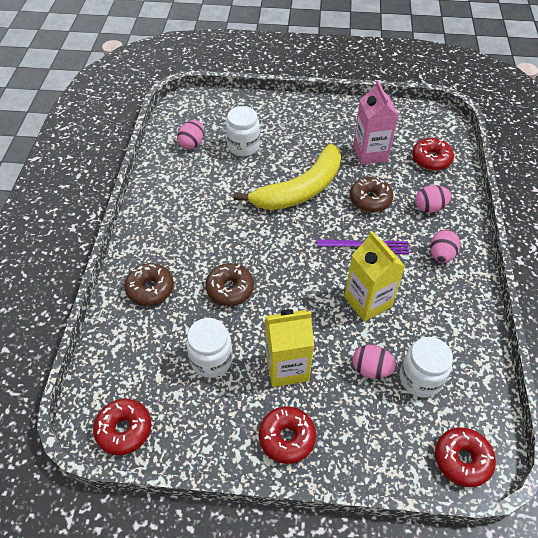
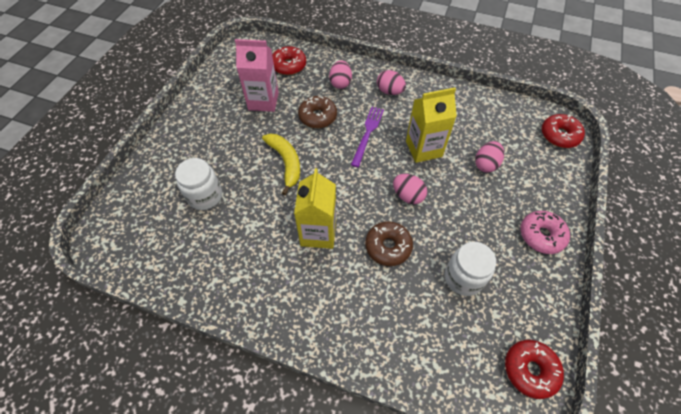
camera: 75 degrees left, 5 degrees up
(150, 289) = (370, 322): brown donut -> none
(192, 144) = (175, 244): pink egg -> pink egg (408, 196)
(287, 367) = (478, 220): yellow carton -> yellow carton (318, 233)
(287, 437) = (541, 235): red donut -> pink donut
(300, 190) = (286, 163): yellow banana -> yellow banana, size x0.62
(420, 378) = (497, 138): white jar -> none

